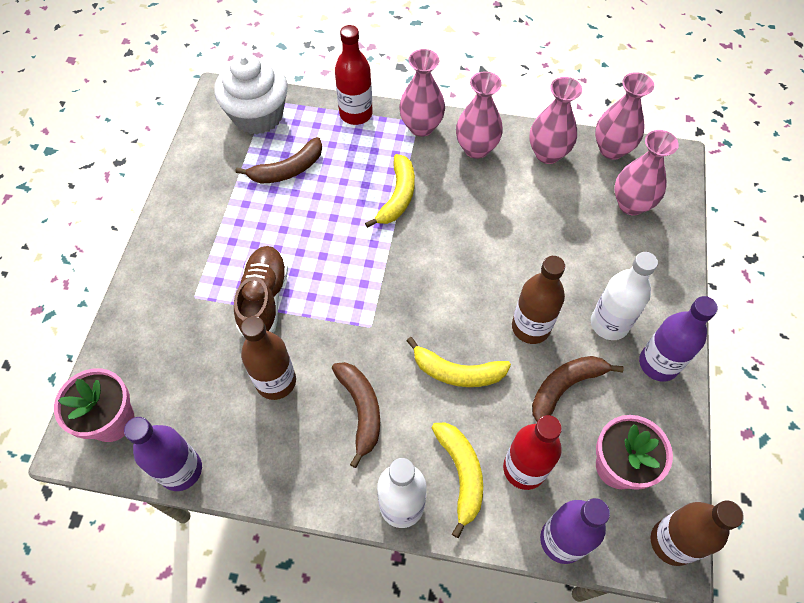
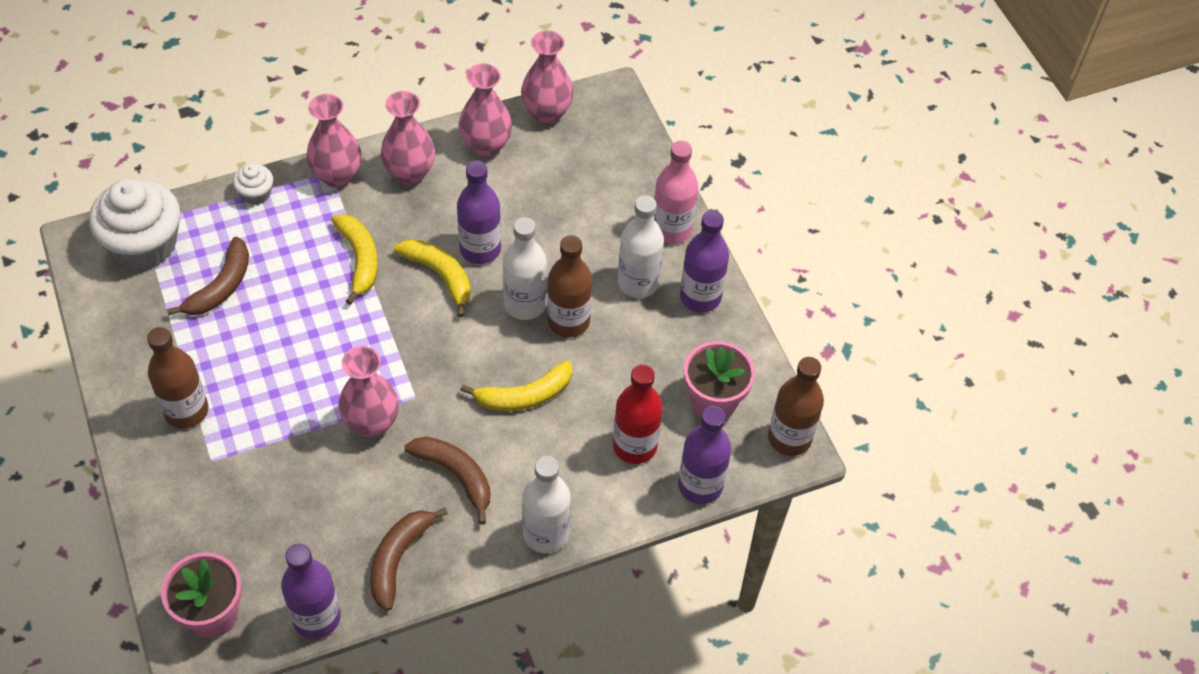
camera: 35 degrees left, 5 degrees down
(264, 299) = (288, 426): brown shoe -> none
(276, 381) = (355, 493): brown bottle -> brown bottle (186, 411)
(356, 114) = (256, 194): red bottle -> white cupcake
(461, 474) = (582, 480): yellow banana -> yellow banana (440, 275)
(494, 232) = (480, 249): none -> purple bottle
(503, 295) = (525, 304): none -> white bottle
(565, 387) = (630, 359): brown banana -> brown banana (398, 559)
(631, 204) = (596, 160): pink vase -> pink vase (372, 423)
(664, 292) = (671, 229): none -> pink bottle

